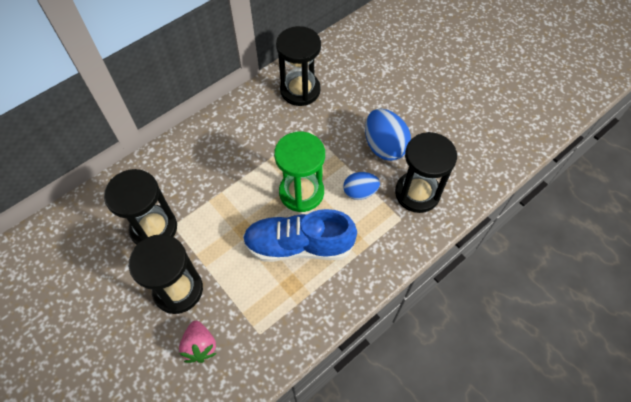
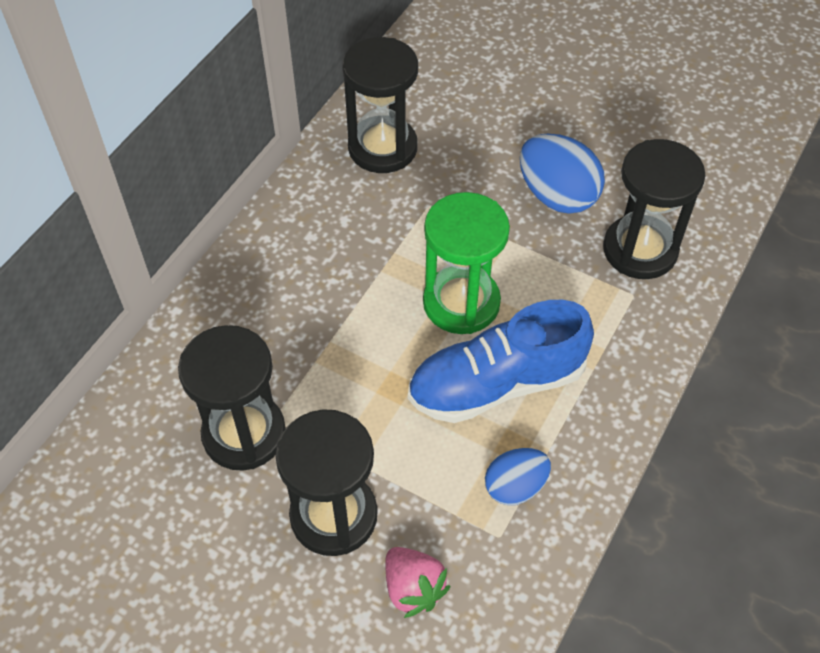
camera: 20 degrees left, 5 degrees down
(360, 192) = (552, 275): blue egg -> blue egg (515, 486)

